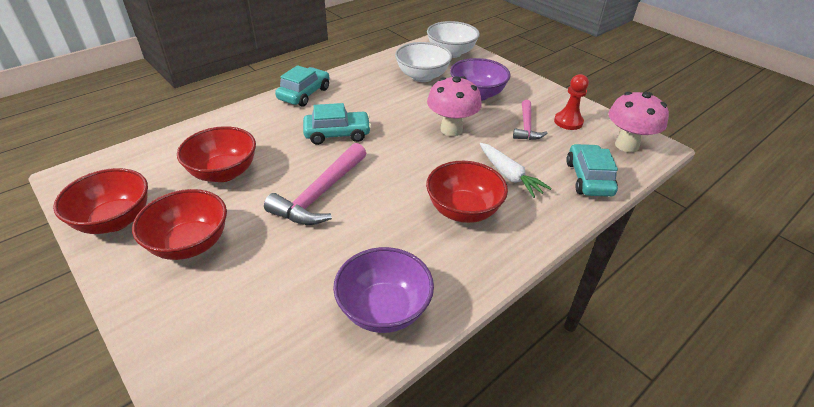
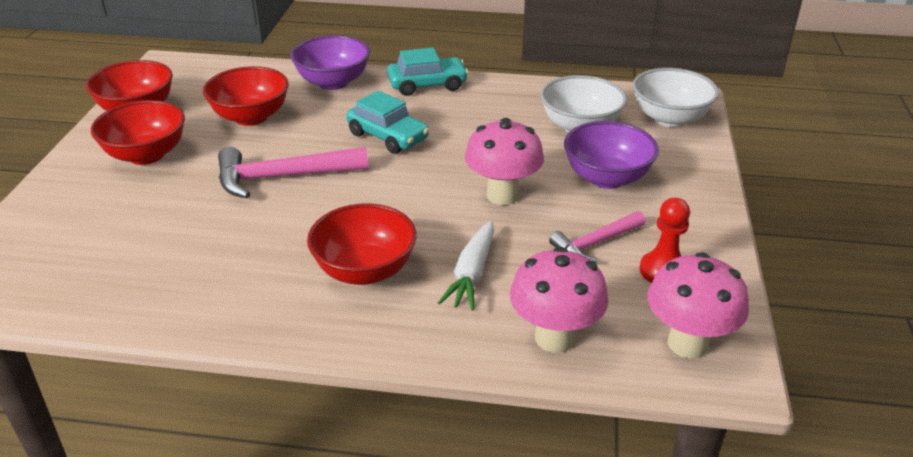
camera: 50 degrees right, 5 degrees down
(384, 309) = (167, 291): purple bowl -> purple bowl (333, 82)
(588, 178) = (554, 338): turquoise car -> pink mushroom

